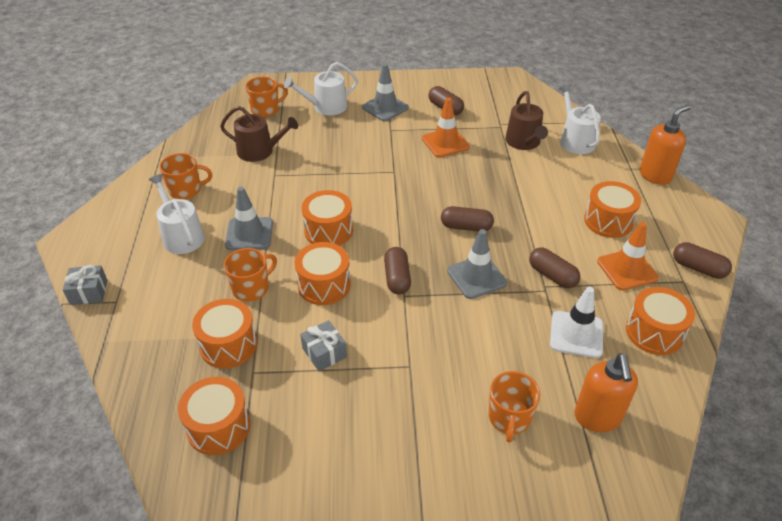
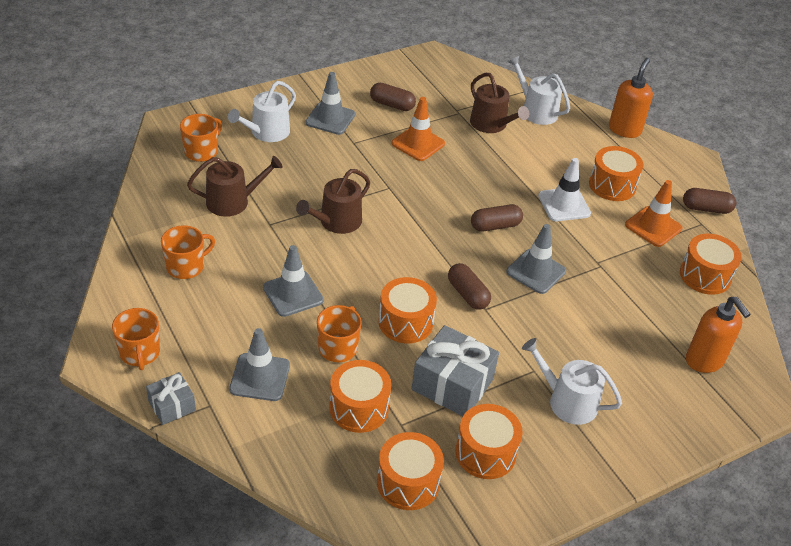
camera: 30 degrees left, 0 degrees up
(171, 292) = (260, 377): none -> grey traffic cone
(181, 236) = (222, 317): white watering can -> white watering can (567, 401)
(324, 353) = (452, 384): grey gift -> grey gift, size x1.80
(328, 230) = (370, 267): orange drum -> orange drum (485, 453)
(329, 187) = (336, 222): none -> brown watering can
(509, 418) = (641, 385): orange mug -> orange mug (140, 353)
(552, 275) = (597, 250): brown capsule -> none
(576, 334) = (648, 297): white traffic cone -> white traffic cone (564, 205)

